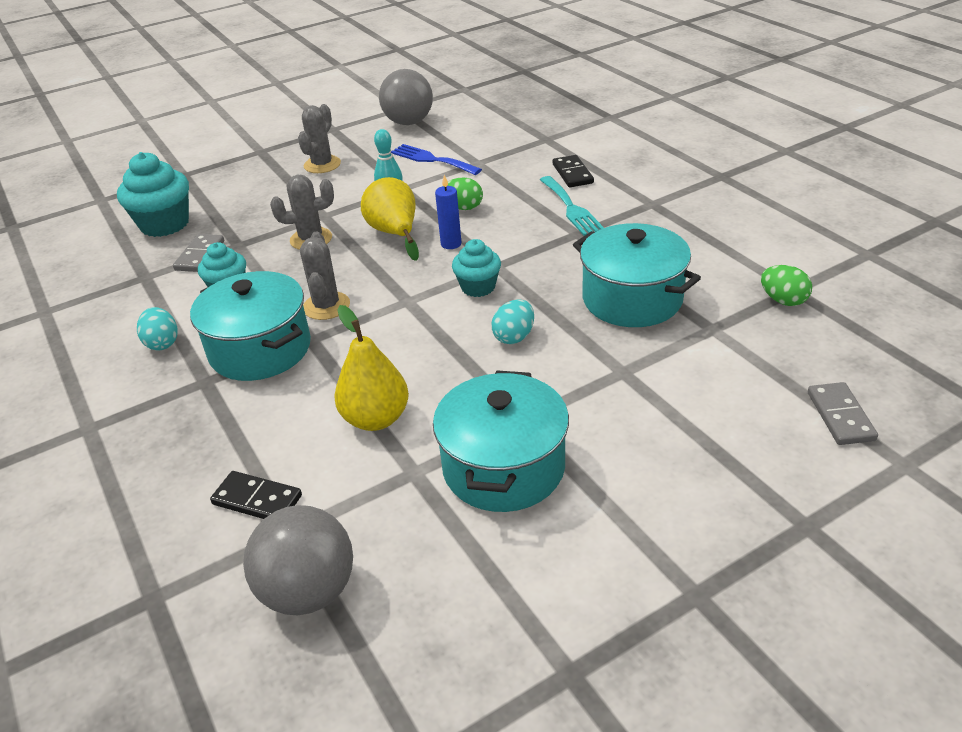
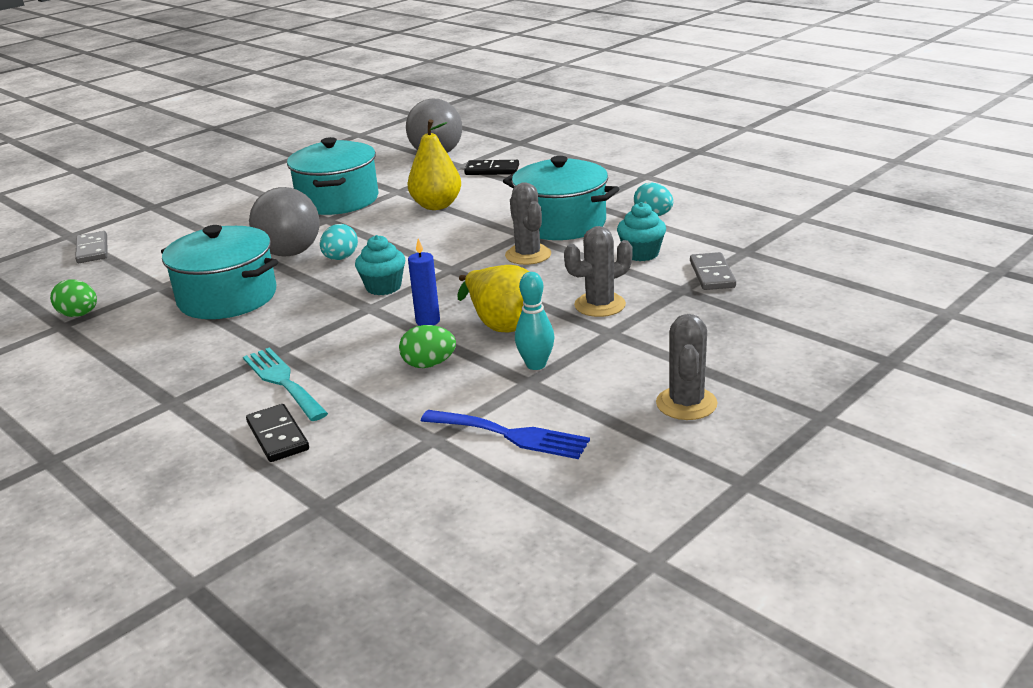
camera: 165 degrees right, 10 degrees down
(165, 224) = (805, 297): turquoise cupcake -> none
(409, 122) = (604, 518): grey ball -> grey ball (290, 253)

